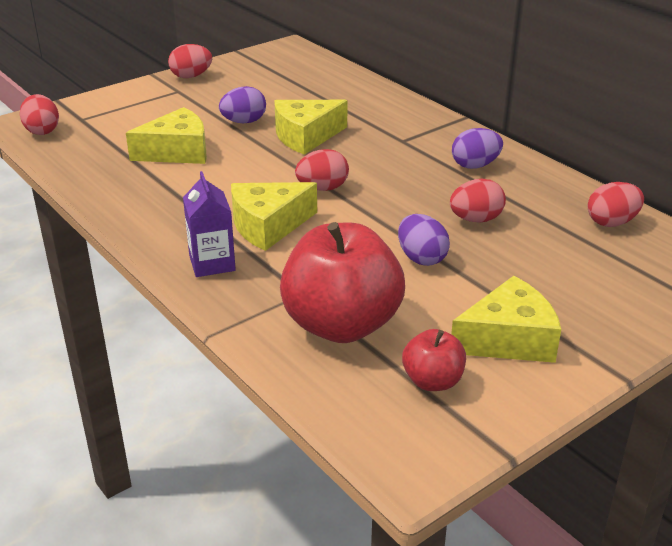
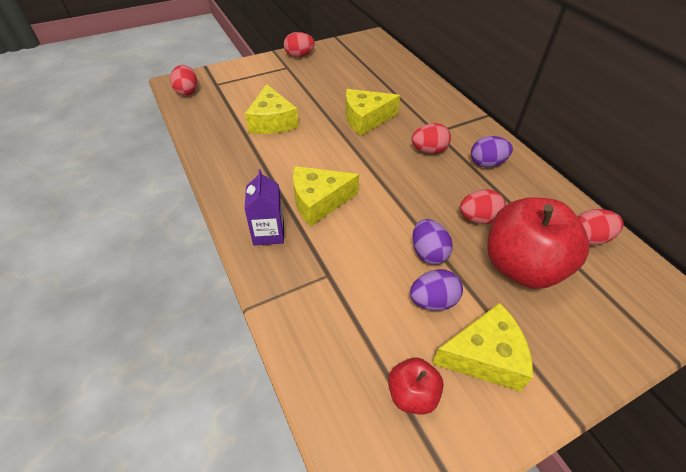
camera: 10 degrees right, 15 degrees up
(177, 152) = (272, 121): yellow cheese -> yellow cheese turned 90 degrees clockwise
(244, 122) = (325, 100): purple egg -> purple egg (432, 301)
(322, 188) = (367, 170): red egg -> red egg (429, 150)
(341, 325) = (351, 315): red apple -> red apple (521, 266)

